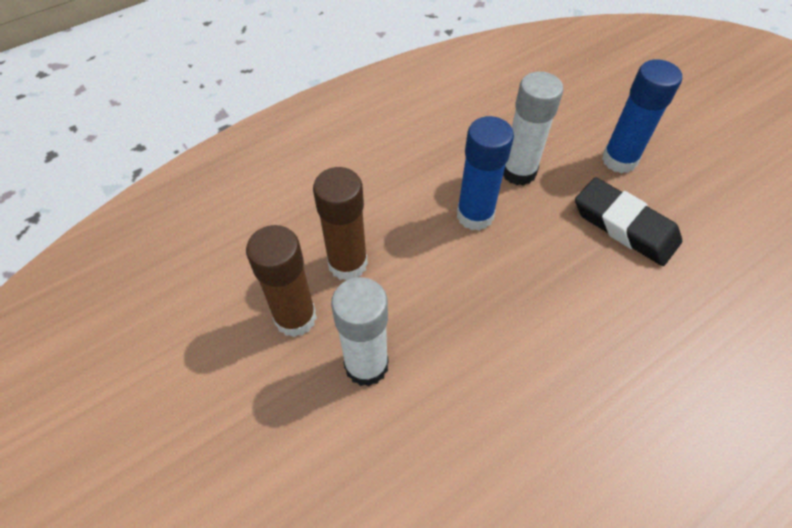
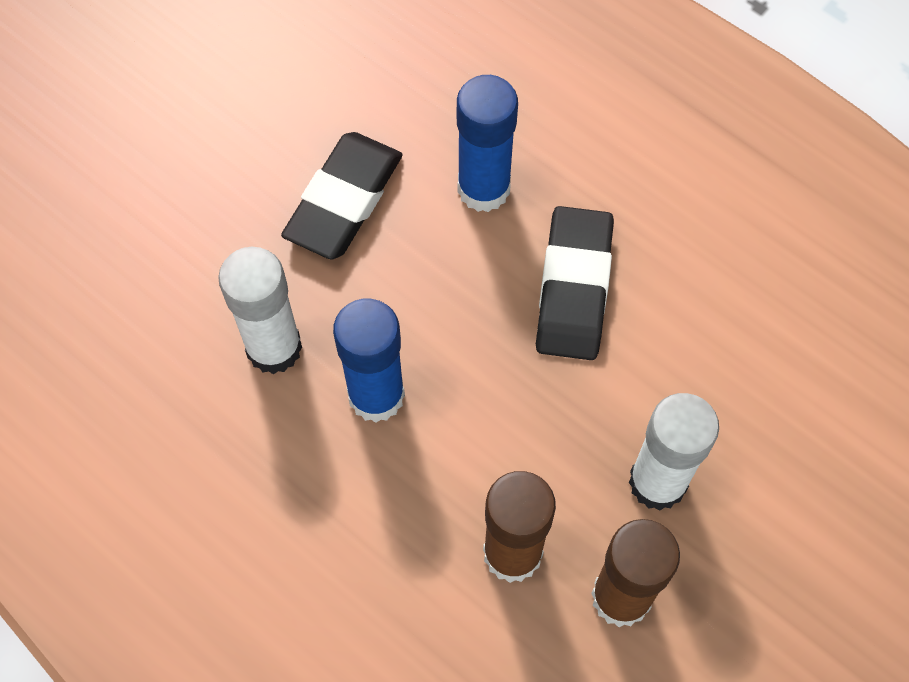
camera: 105 degrees left, 10 degrees up
(535, 352) = (573, 288): none -> black eraser
(619, 160) = (217, 213): blue glue stick -> blue glue stick (483, 188)

